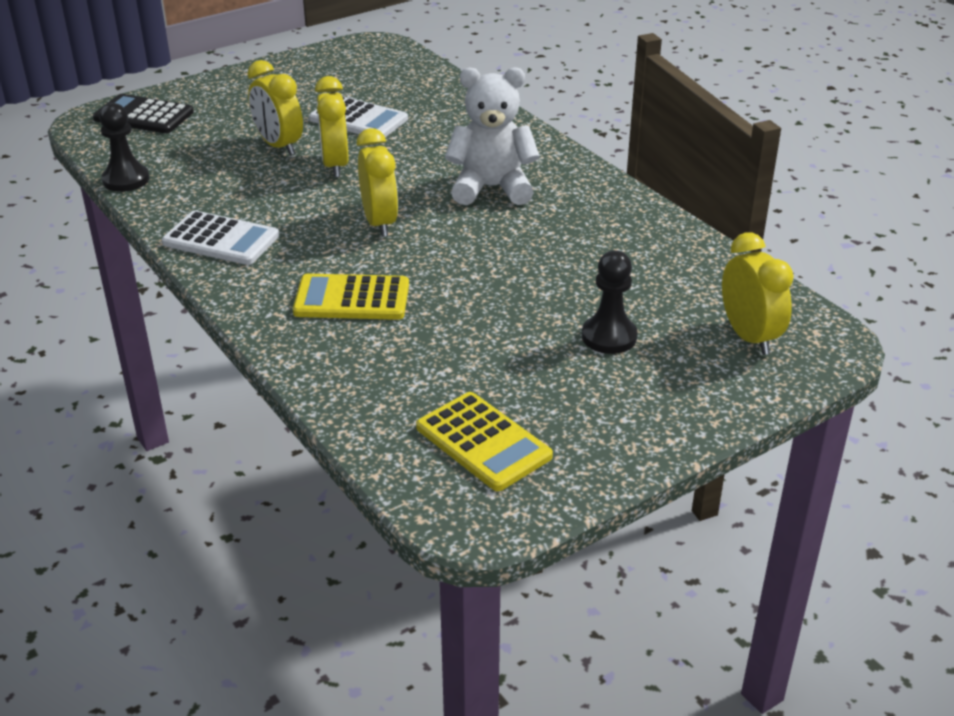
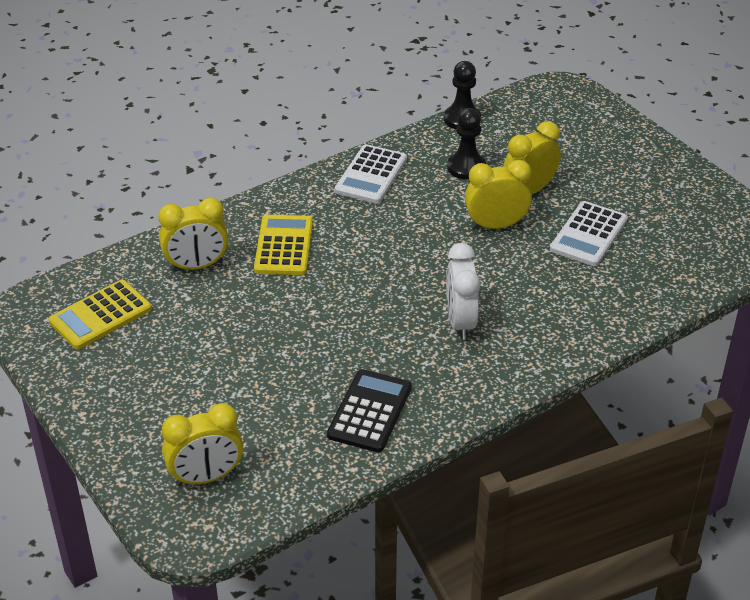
camera: 90 degrees right, 5 degrees up
(143, 116) = (575, 113): black calculator -> black calculator (369, 411)
(380, 223) = (397, 256): yellow clock -> yellow clock (197, 266)
(491, 188) = (460, 322): white teddy bear -> white clock
(609, 337) = (217, 387): black pawn -> black pawn (466, 167)

